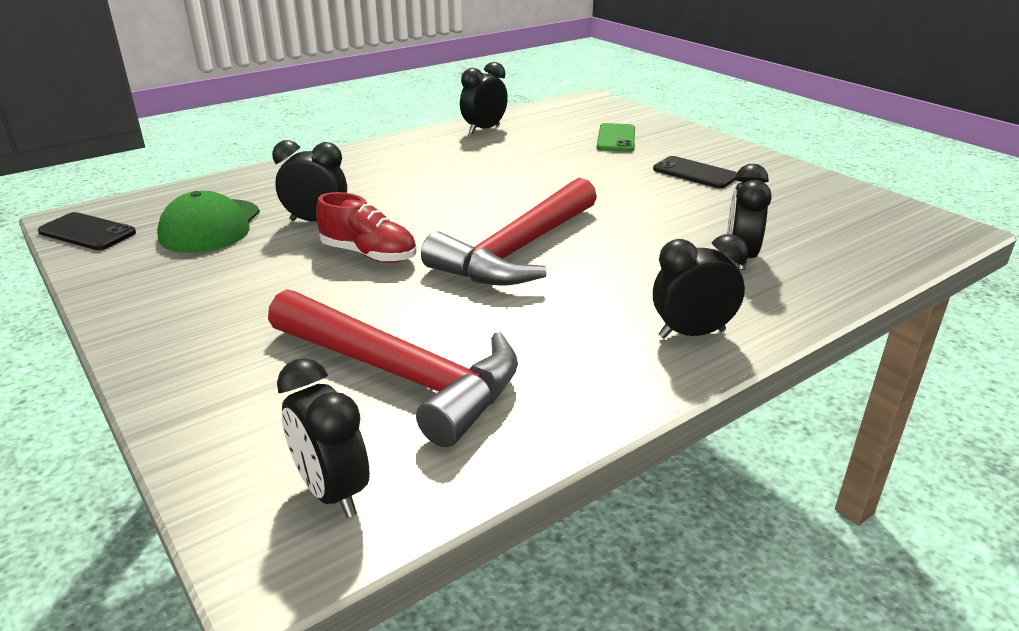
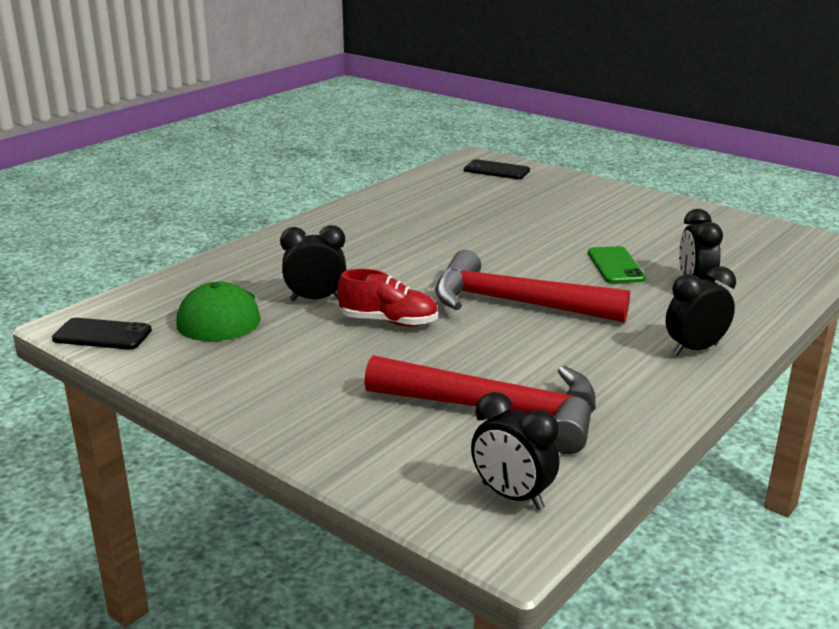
camera: 15 degrees left, 5 degrees down
(484, 129) = (399, 197): black clock -> none
(517, 251) = (514, 303): red hammer -> red hammer turned 90 degrees clockwise
(616, 138) = (525, 194): green phone -> green phone (615, 266)
(695, 173) = (614, 219): black phone -> black phone (496, 170)

